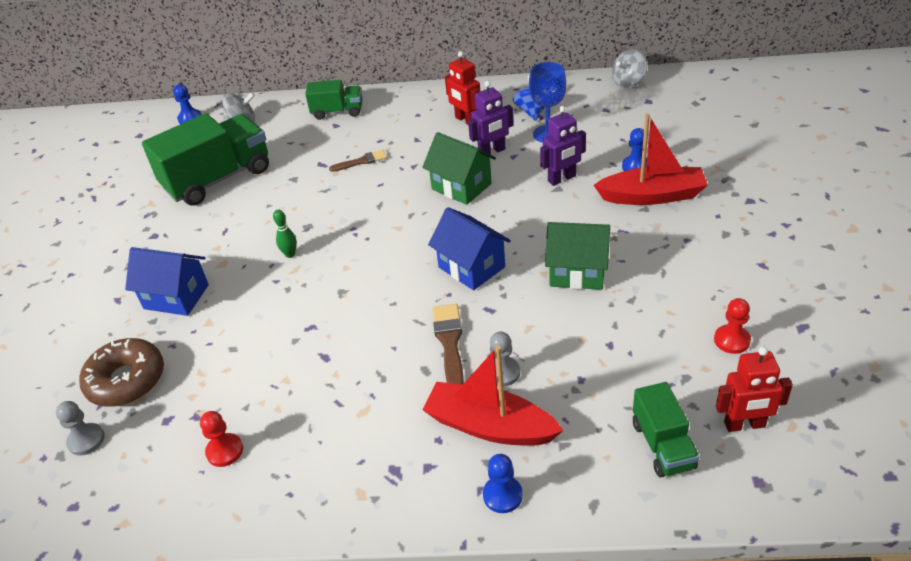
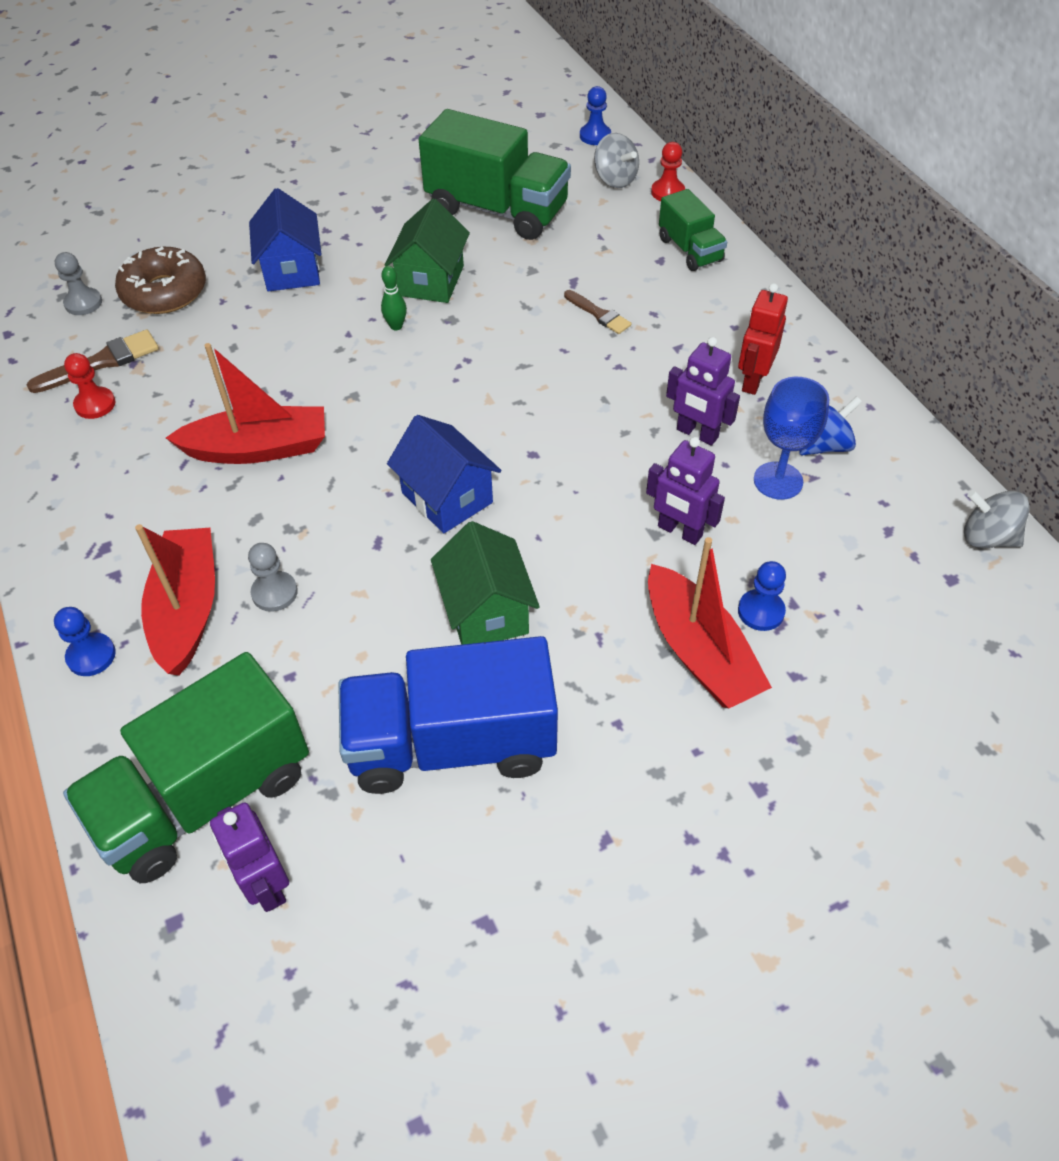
camera: 60 degrees right, 10 degrees up
(355, 354) = (258, 448): none -> red boat
(449, 343) = (305, 525): brown brush -> brown brush (101, 362)
(461, 186) = (602, 429): green house -> green house (431, 281)
(471, 267) = (447, 497): blue house -> blue house turned 60 degrees counterclockwise
(663, 445) = (205, 796): green truck -> green truck, size x1.87
(671, 311) = (452, 743): none -> blue truck
(731, 340) = (422, 833): red pawn -> red pawn (667, 192)
(744, 425) = (266, 884): red robot -> purple robot

